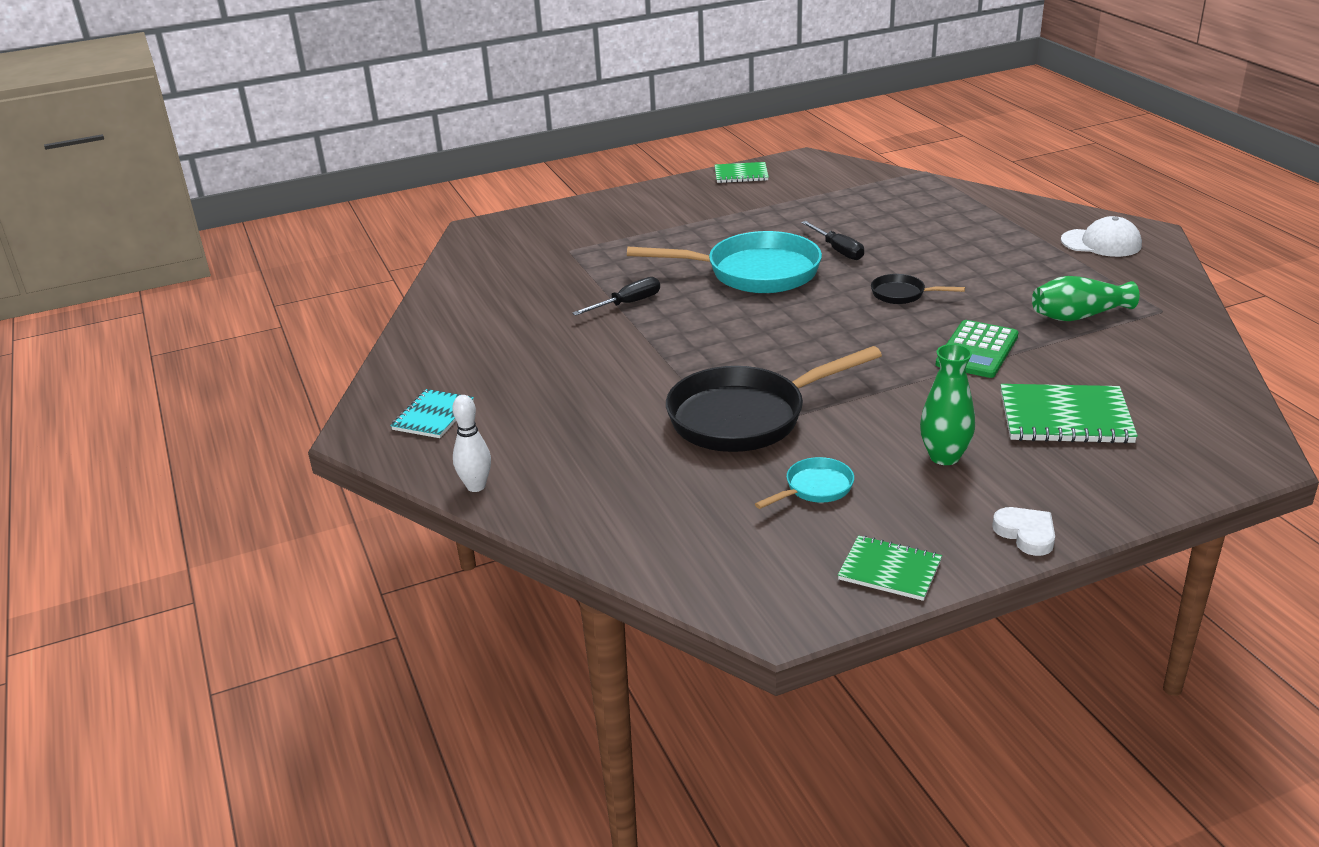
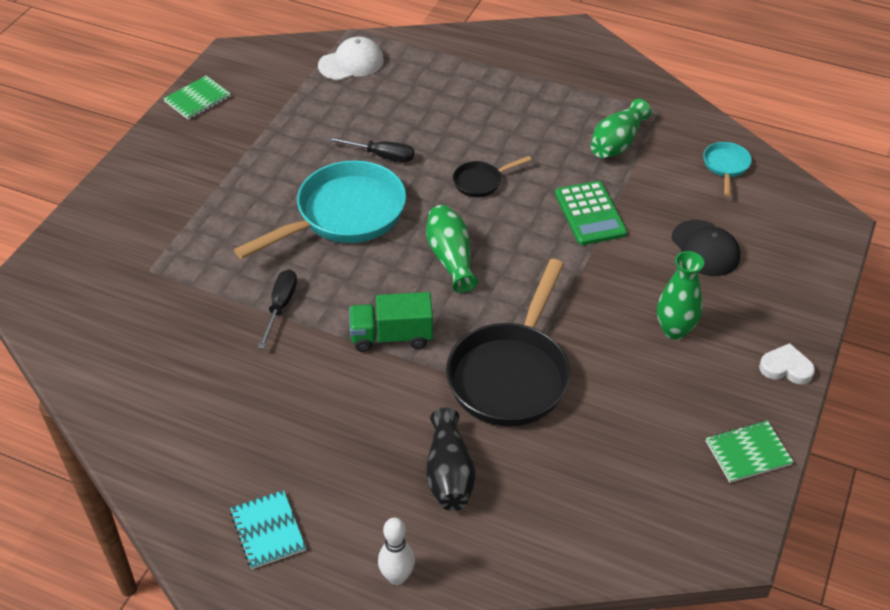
camera: 45 degrees left, 15 degrees up
(604, 450) = (449, 474): none -> black vase
(684, 354) = (391, 336): none -> green truck
(803, 329) = (451, 258): none -> green vase
(815, 488) = (630, 412): turquoise pan -> turquoise pan (725, 166)
(1065, 417) = (705, 248): green notebook -> black cap
(1101, 243) = (557, 57): white cap -> white cap (351, 63)

